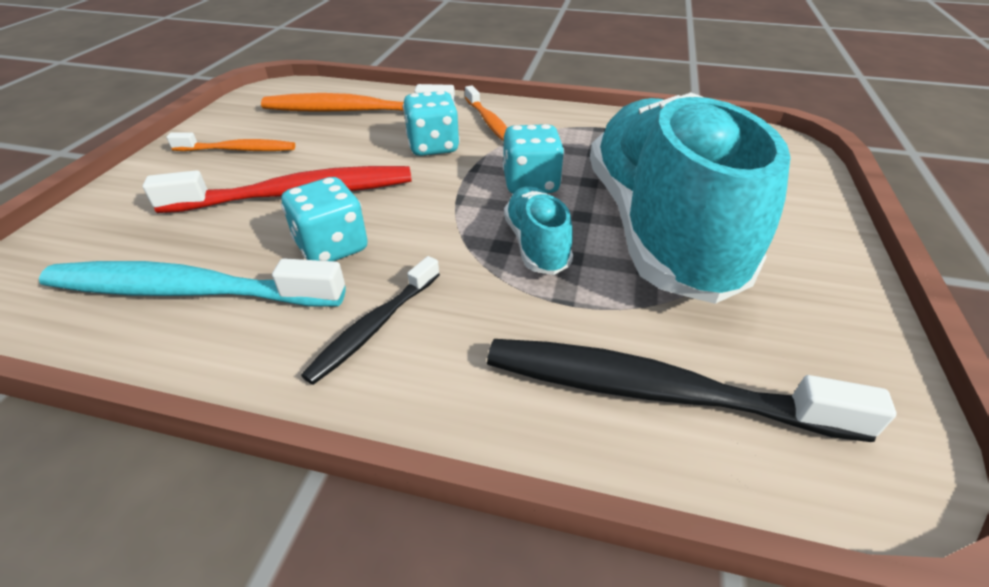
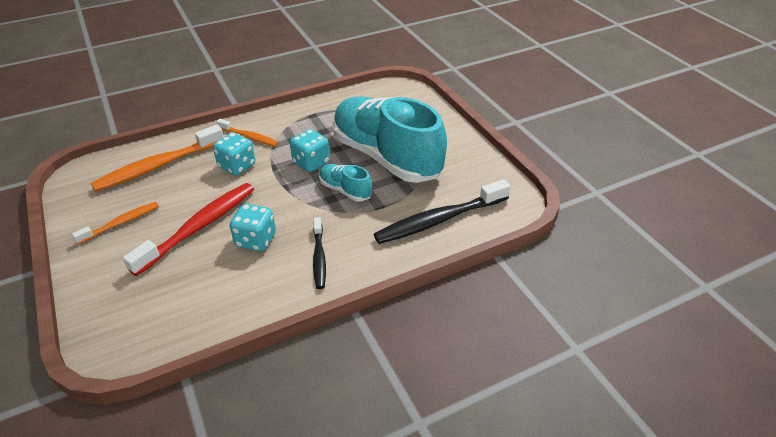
camera: 40 degrees left, 0 degrees up
(188, 291) = (215, 294): turquoise toothbrush -> none

